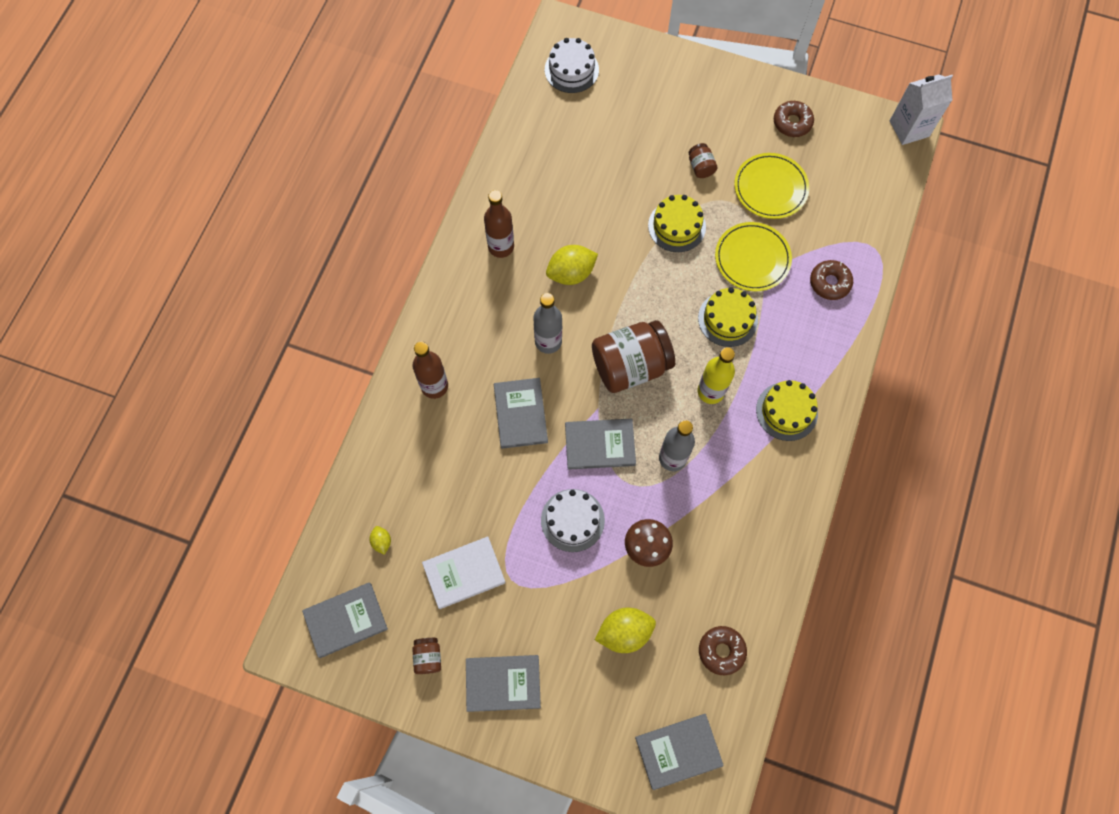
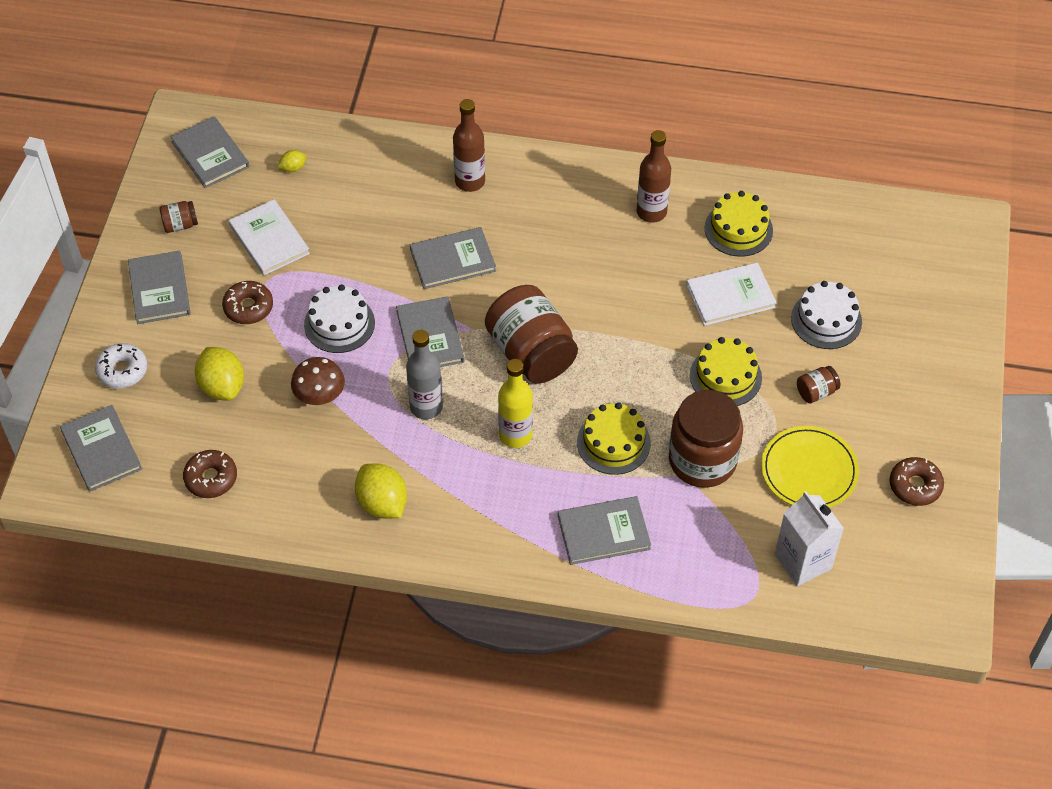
camera: 80 degrees right, 15 degrees down
(548, 341) = (544, 272): grey bottle -> none
(571, 69) = (912, 243): white cake -> white cake (826, 320)
(571, 273) = (635, 281): yellow lemon -> yellow lemon (382, 503)
(592, 726) = (122, 370): none -> white donut
(599, 206) = (730, 296): none -> white book
(752, 258) = (702, 460): yellow plate -> brown jar
(786, 411) = (506, 516): yellow cake -> yellow cake (738, 229)
(809, 341) = (603, 532): none -> grey book
(829, 283) = (690, 548): brown donut -> brown donut (248, 307)
(909, 128) = (952, 626): white carton -> white carton (803, 561)

